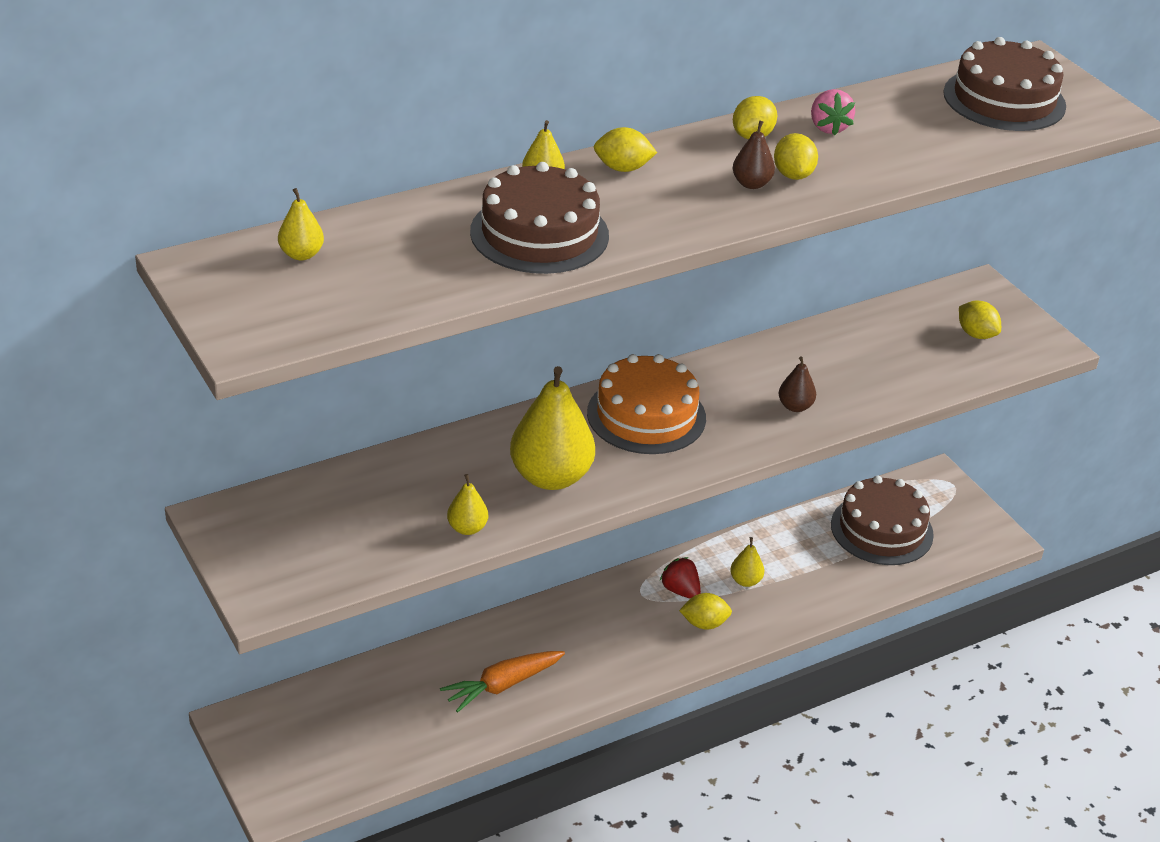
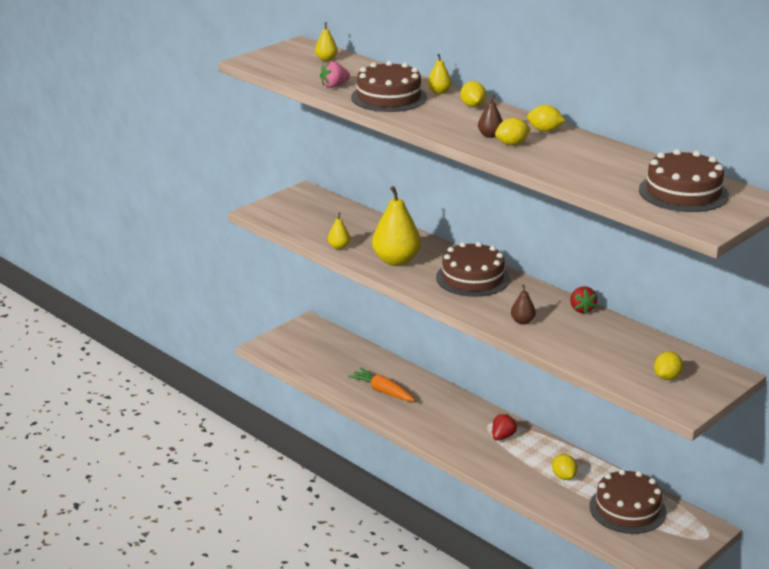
camera: 75 degrees right, 10 degrees down
(646, 415) = (472, 278): orange cake -> brown cake
(704, 624) = (480, 450): yellow lemon -> yellow lemon (563, 476)
(745, 581) = (530, 460): yellow pear -> none
(780, 346) = (581, 309): none -> red strawberry
(828, 127) = (579, 147): pink strawberry -> pink strawberry (334, 86)

